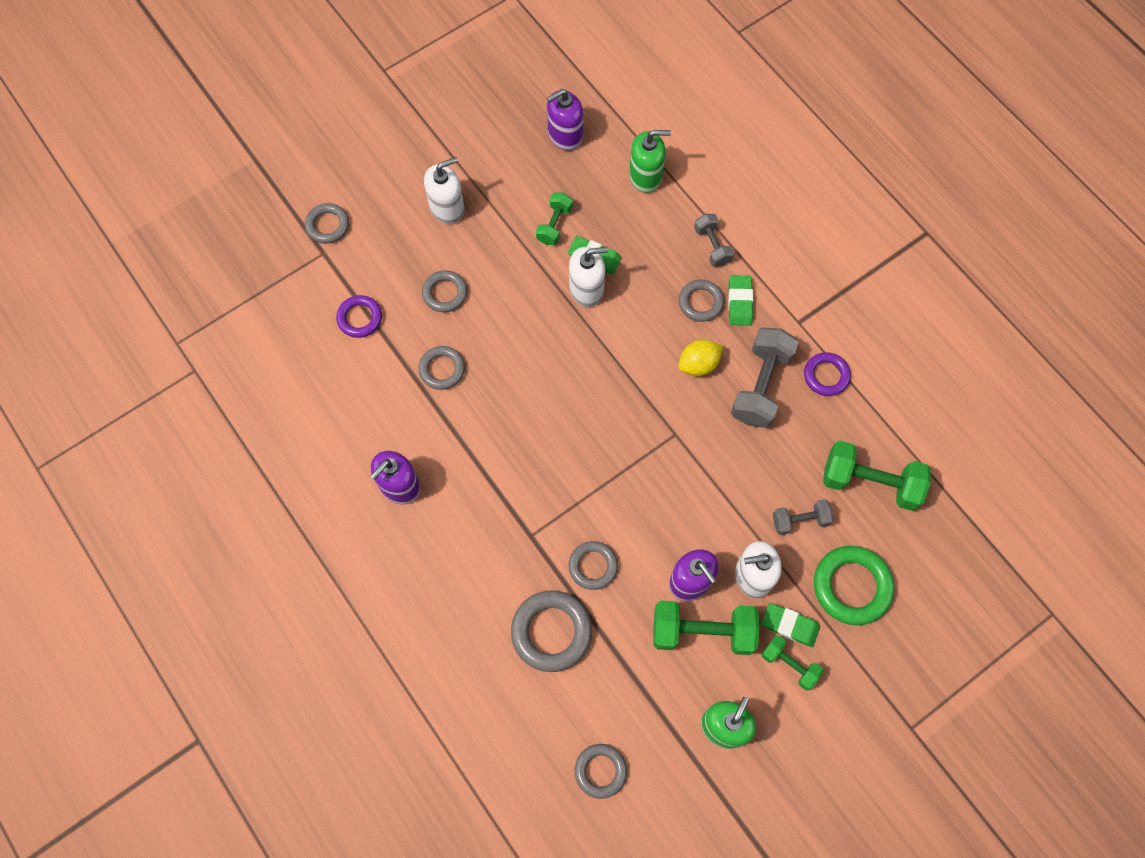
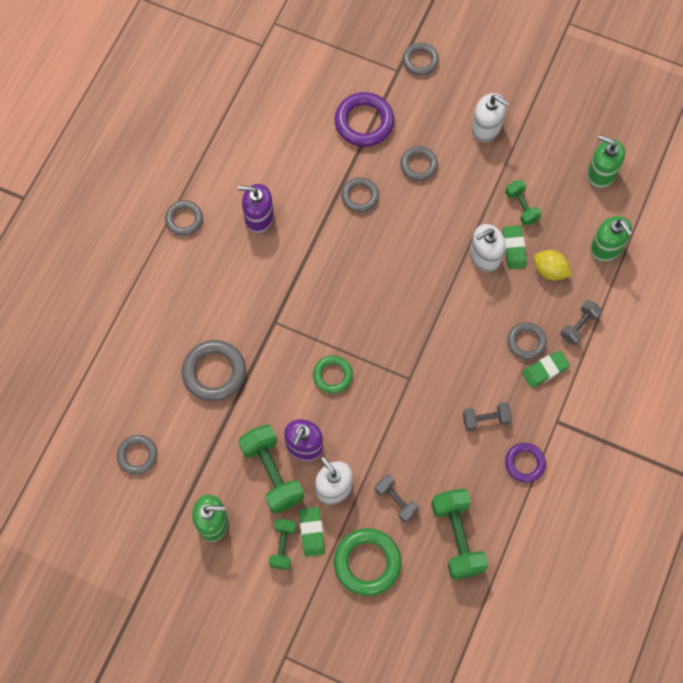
camera: 60 degrees right, 0 degrees up
(360, 318) = (364, 122): purple ring -> purple ring, size x1.61
(554, 225) = (521, 207): green dumbbell -> green dumbbell turned 75 degrees clockwise
(565, 135) = (601, 173): purple soap dispenser -> green soap dispenser
(586, 289) = (484, 257): white soap dispenser -> white soap dispenser turned 105 degrees clockwise
(593, 566) = (276, 374): grey ring -> grey ring (184, 219)
(627, 508) = (332, 375): none -> green ring
(698, 364) = (474, 366): yellow lemon -> yellow lemon (550, 271)
(760, 386) = (485, 419): grey dumbbell -> grey dumbbell, size x0.57

